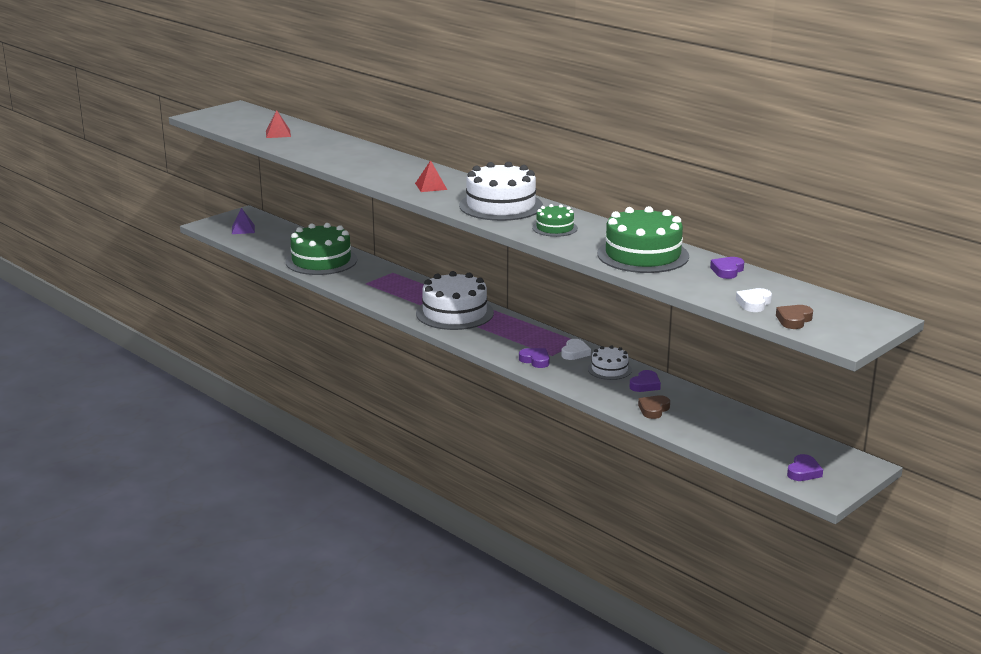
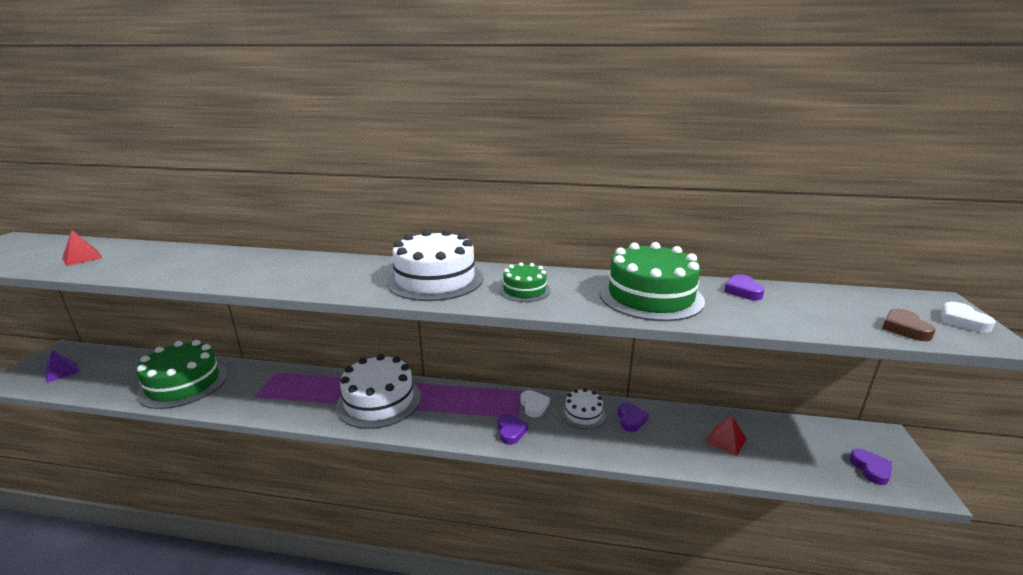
camera: 35 degrees left, 0 degrees up
(431, 186) = (332, 276): red pyramid -> red pyramid (726, 440)
(535, 360) = (511, 431): purple heart -> purple heart turned 75 degrees clockwise
(653, 409) = (674, 448): brown heart -> none
(754, 303) = (838, 321): white heart -> white heart (962, 321)

